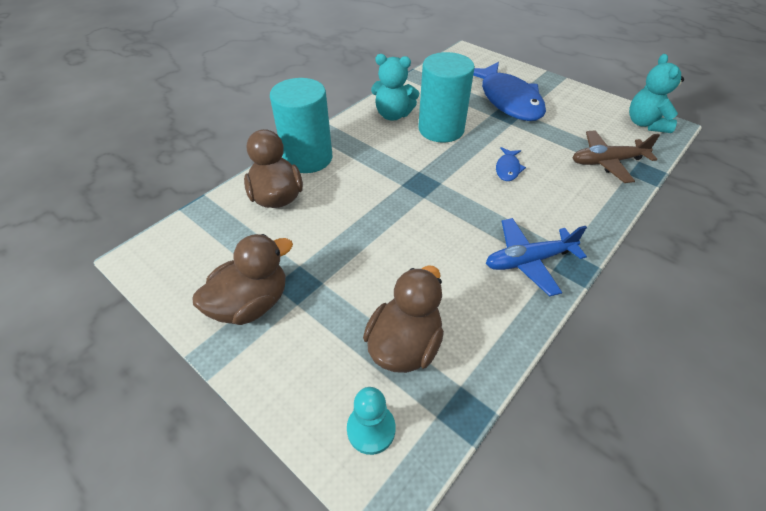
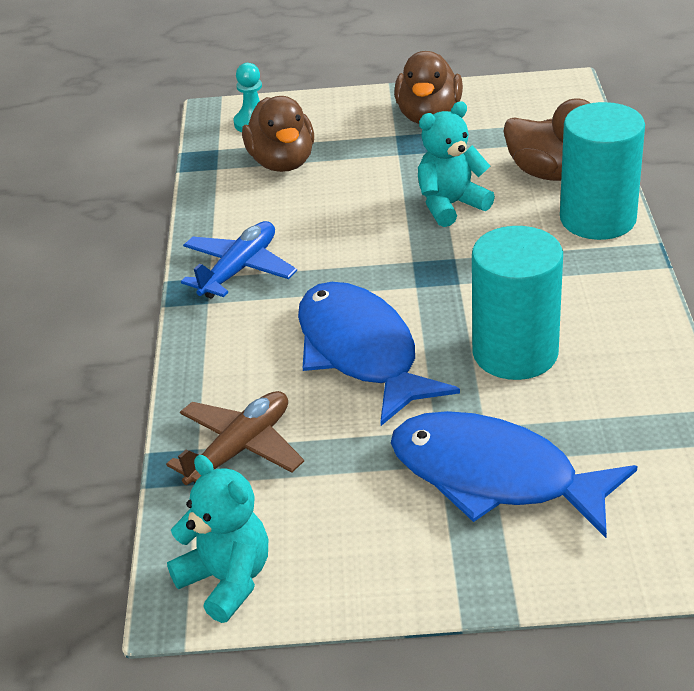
camera: 140 degrees right, 10 degrees down
(393, 115) = (609, 331): turquoise teddy bear -> turquoise teddy bear (450, 205)
(507, 169) = (361, 352): blue fish -> blue fish, size x2.43

